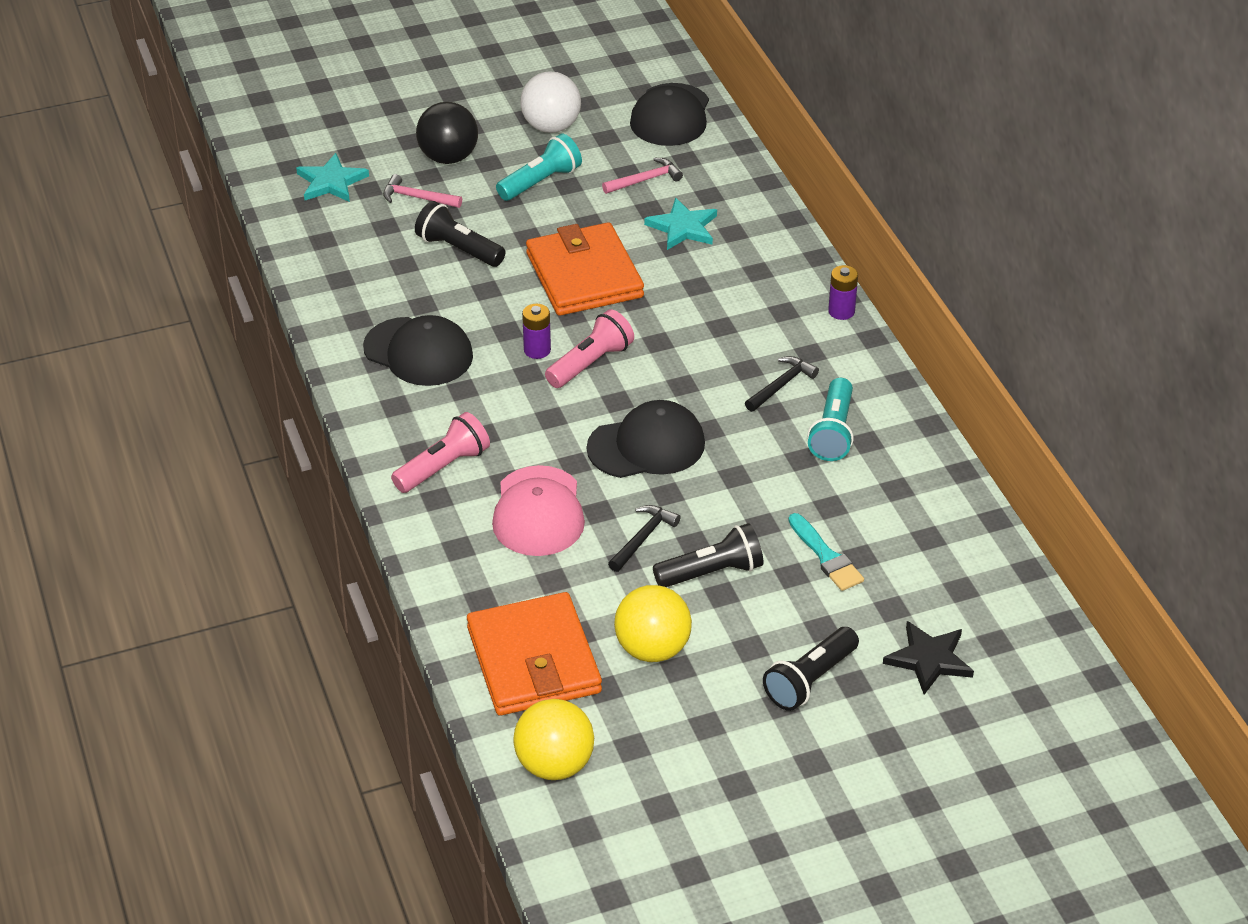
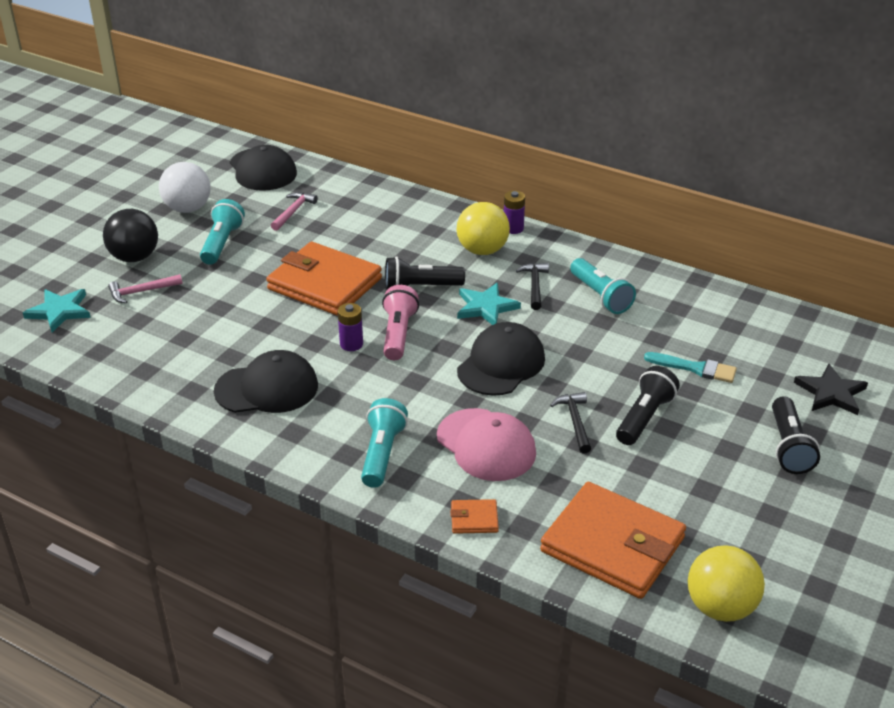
camera: 40 degrees left, 5 degrees down
(443, 467) = (382, 454): pink flashlight -> turquoise flashlight
(449, 568) = (474, 519): none -> orange wallet
(458, 249) = (214, 309): black flashlight -> black flashlight (420, 287)
(652, 649) = (675, 487): yellow ball -> yellow ball (482, 250)
(683, 227) = (353, 227): turquoise star -> turquoise star (486, 307)

